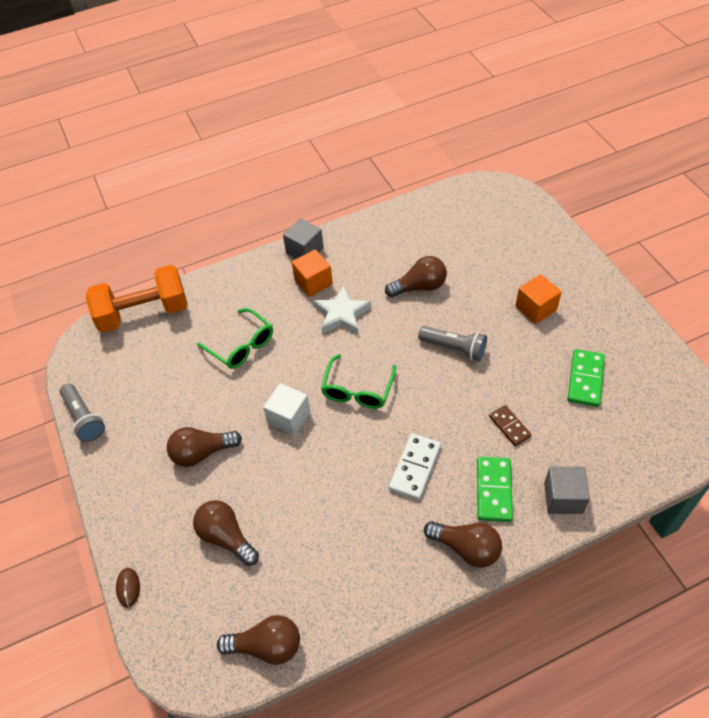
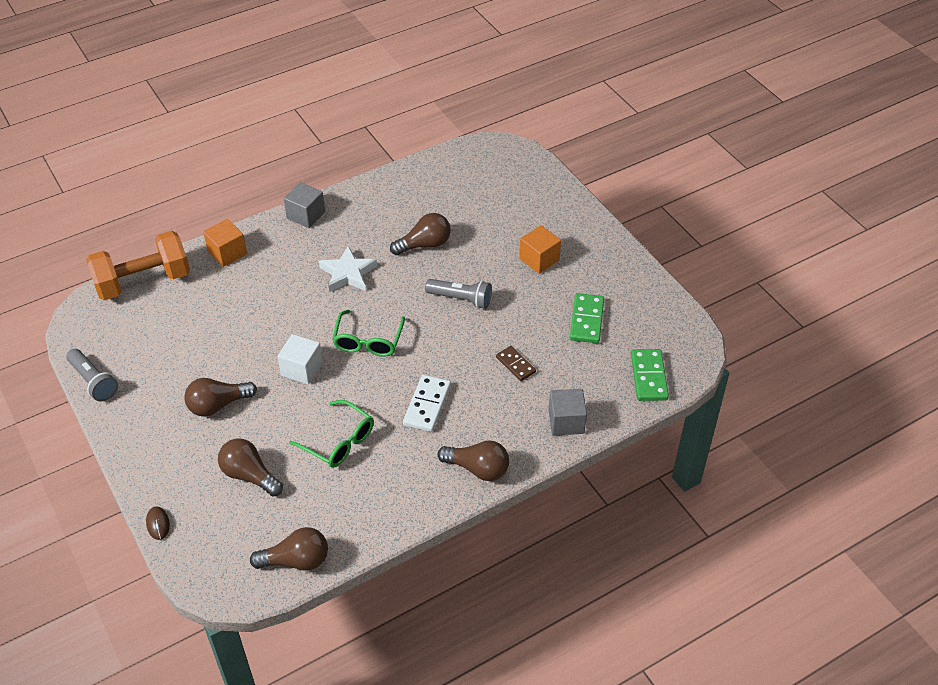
camera: 10 degrees left, 5 degrees down
(241, 346) = (248, 307): green glasses -> green glasses (339, 442)
(313, 282) = (317, 245): orange cube -> orange cube (227, 253)
(494, 490) = (502, 419): green domino -> green domino (649, 377)

